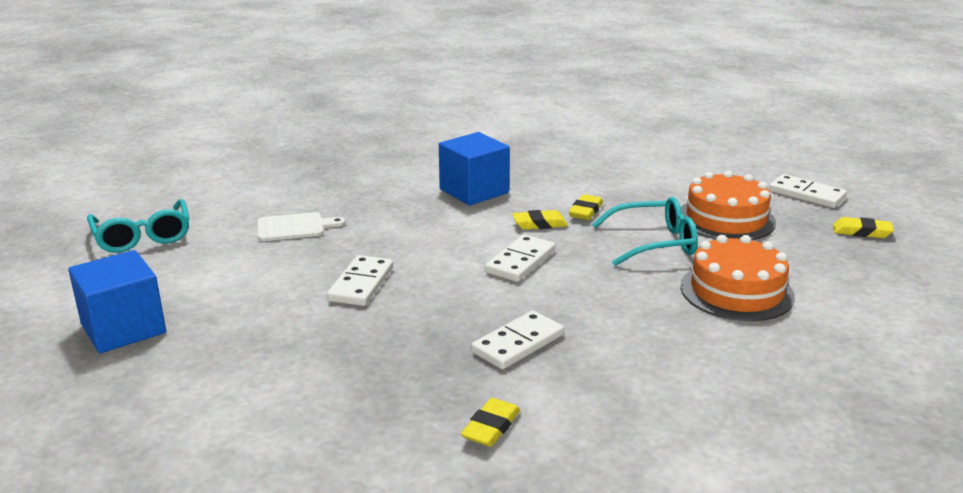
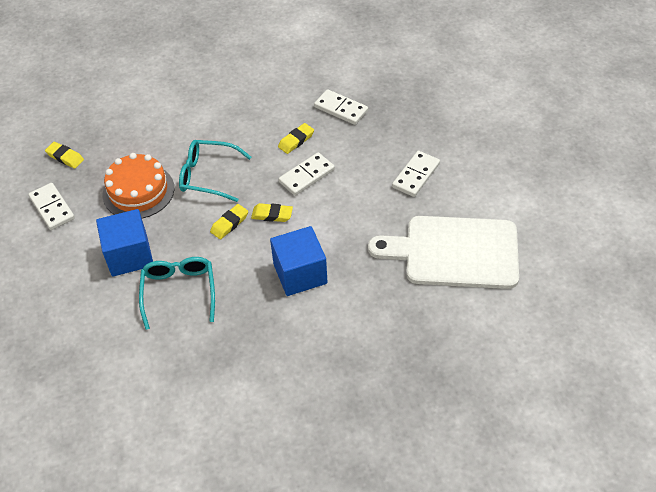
camera: 160 degrees left, 25 degrees up
(123, 328) = (562, 165): blue cube -> blue cube (129, 255)
(142, 236) = (571, 266): turquoise glasses -> turquoise glasses (179, 292)
(294, 227) = (454, 252): white cutting board -> white cutting board, size x2.20
(491, 427) = (375, 65): yellow eraser -> yellow eraser (296, 140)
(518, 344) = (341, 109): white domino -> white domino turned 60 degrees clockwise
(736, 291) = (195, 122): orange cake -> none

